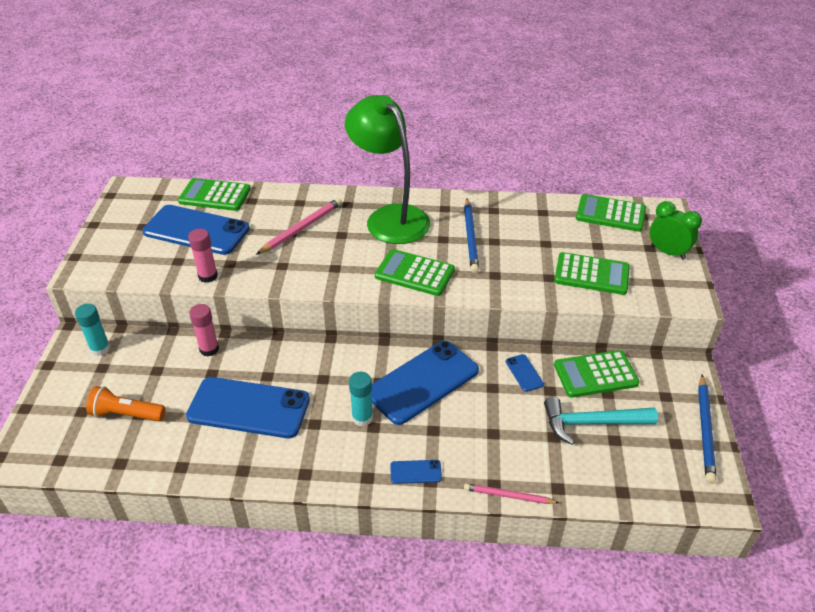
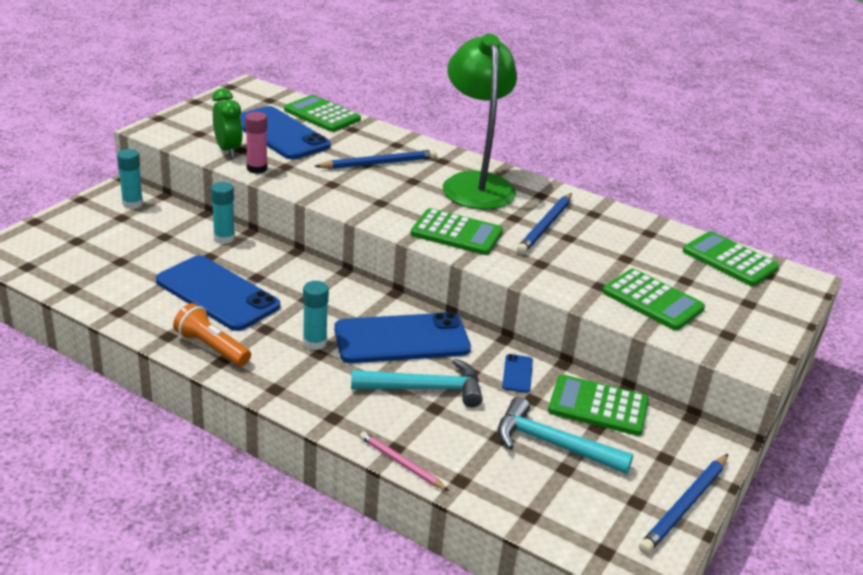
camera: 25 degrees right, 10 degrees down
(126, 414) = (109, 257): orange flashlight -> orange flashlight (211, 347)
(209, 349) = (224, 238): pink glue stick -> turquoise glue stick
(301, 228) = (379, 163): pink pencil -> blue pencil
(414, 273) = (456, 233): green calculator -> green calculator turned 150 degrees clockwise
(415, 472) = (325, 404): blue phone -> none
(473, 419) = (425, 389): none -> turquoise hammer
(667, 252) = (767, 314): green clock -> green clock (228, 150)

